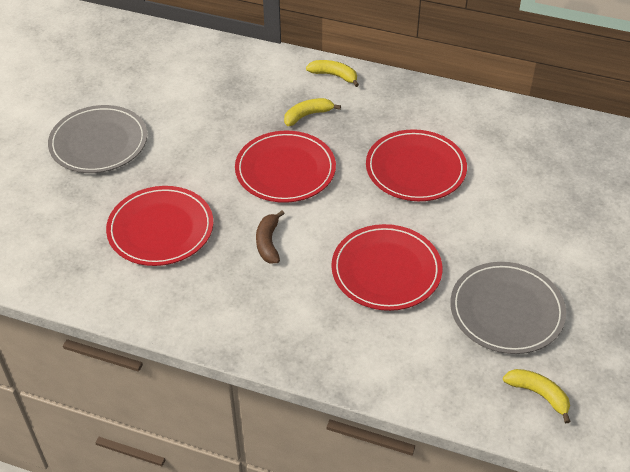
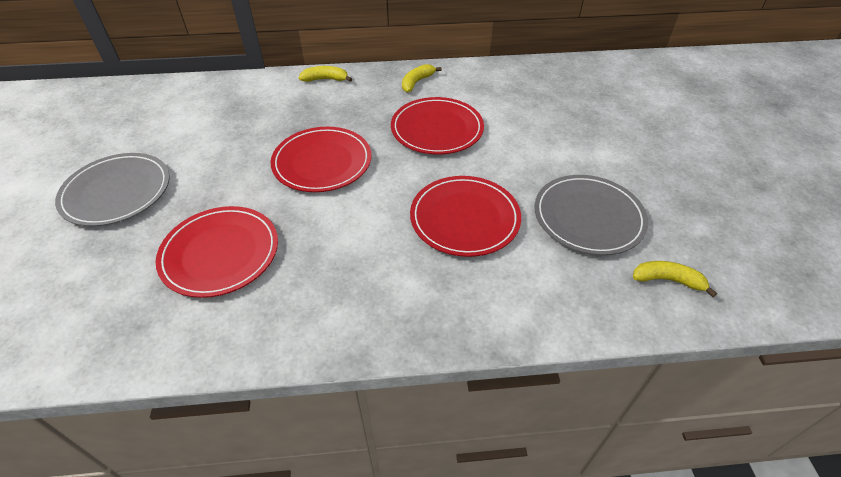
camera: 25 degrees left, 0 degrees up
(268, 243) = (340, 230): brown banana -> none
(307, 115) = (318, 114): yellow banana -> yellow banana (417, 82)

